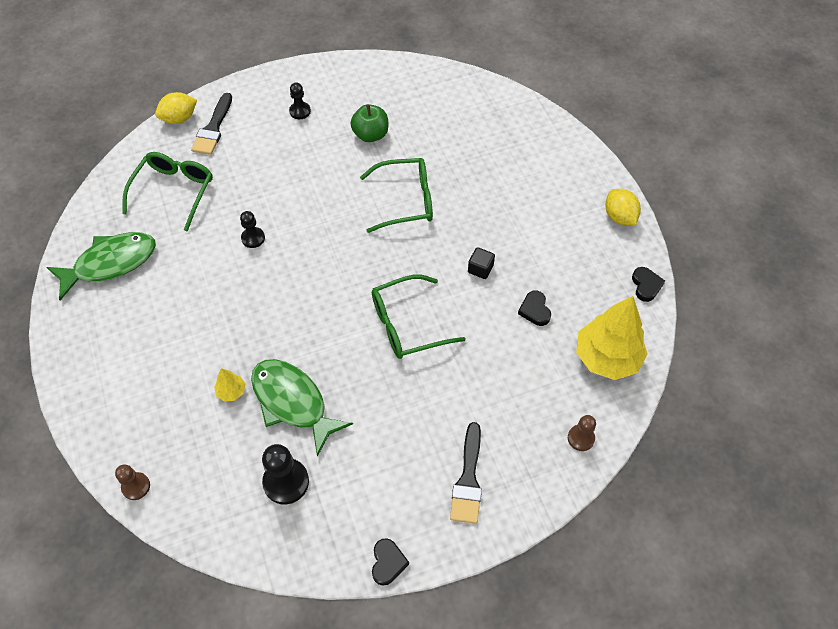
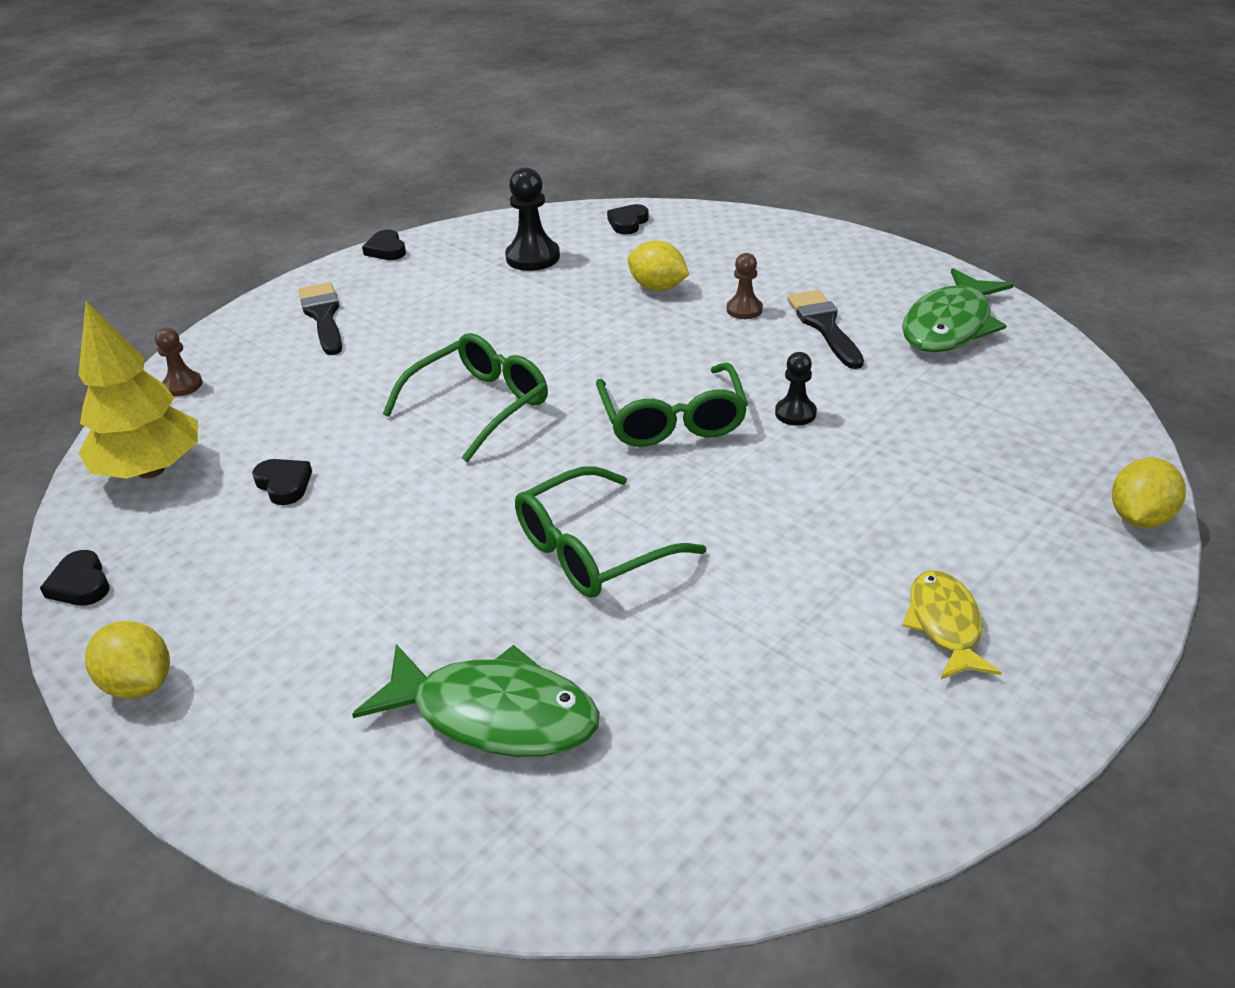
camera: 155 degrees right, 20 degrees down
(136, 486) = (684, 214): brown pawn -> brown pawn (744, 310)
(174, 191) = (986, 420): green glasses -> green glasses (672, 420)
(185, 497) = (628, 223): none -> black heart
(213, 128) = (1059, 527): black brush -> black brush (824, 326)
(231, 391) = (657, 287): yellow tree -> yellow lemon
(292, 402) = (577, 302): green fish -> green fish (495, 715)
(300, 111) = (945, 625): black pawn -> yellow fish
(370, 135) = (756, 638): green apple -> none
(480, 269) = (399, 503): black cube -> none

